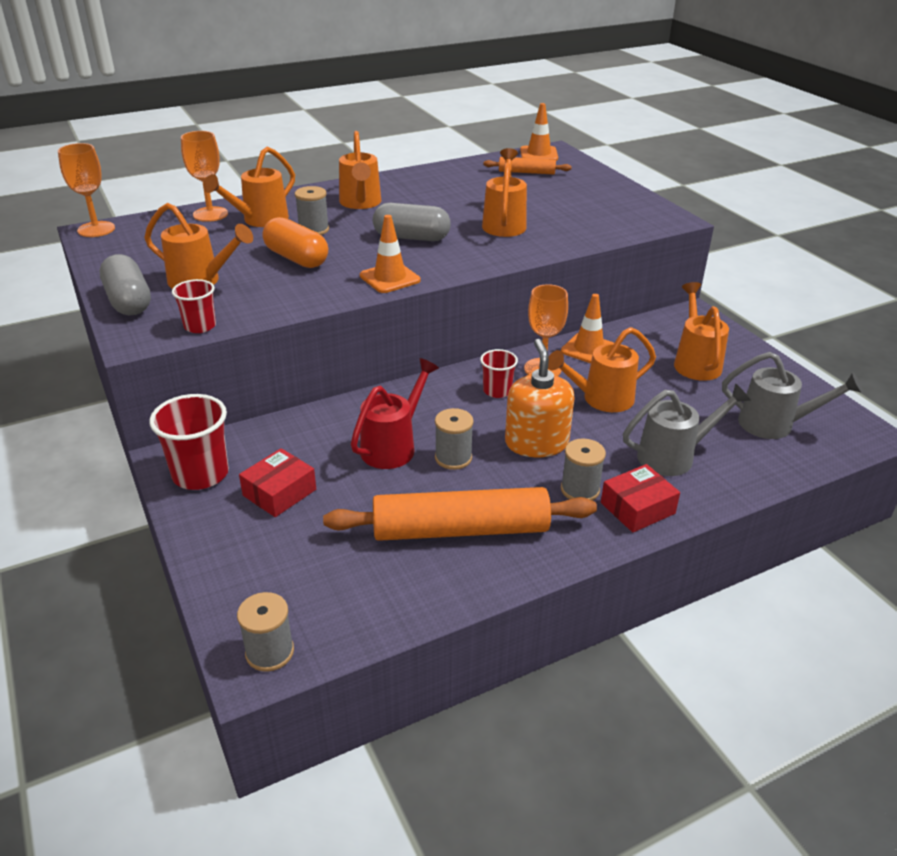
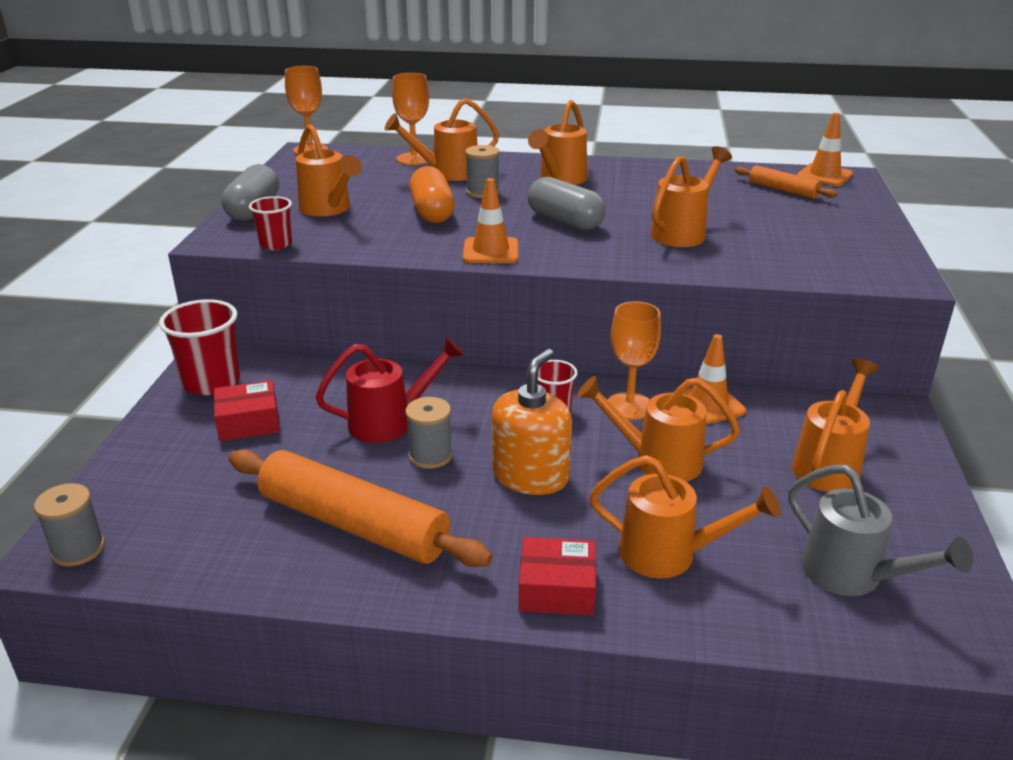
camera: 35 degrees right, 5 degrees down
(580, 490) = (517, 541): grey spool -> none
(673, 456) = (668, 554): grey watering can -> orange watering can

